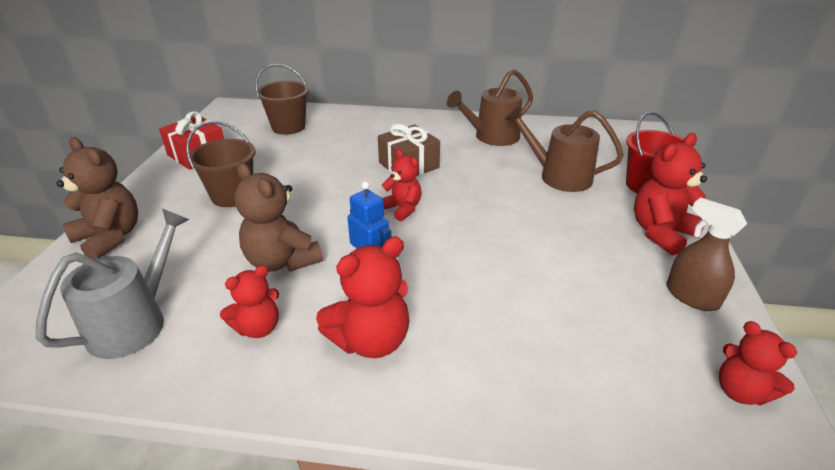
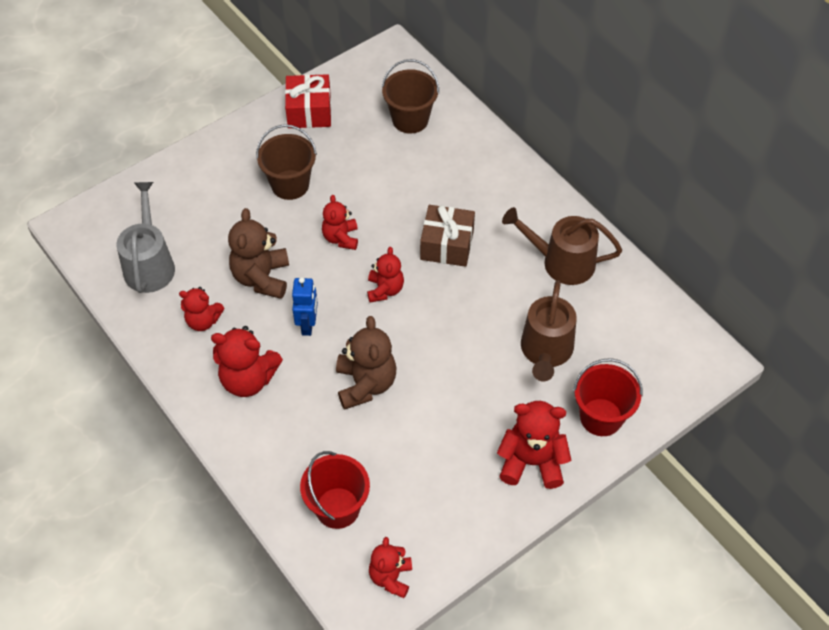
camera: 45 degrees right, 20 degrees up
(110, 237) = (187, 174): brown teddy bear -> brown teddy bear (365, 384)
(134, 322) = (149, 264): grey watering can -> grey watering can turned 75 degrees counterclockwise
(322, 201) = (341, 238): none -> red teddy bear
(559, 176) = (546, 351): brown watering can -> brown watering can turned 150 degrees counterclockwise
(608, 376) = (337, 508): none -> red bucket
(692, 296) = (464, 515): brown spray bottle -> none

